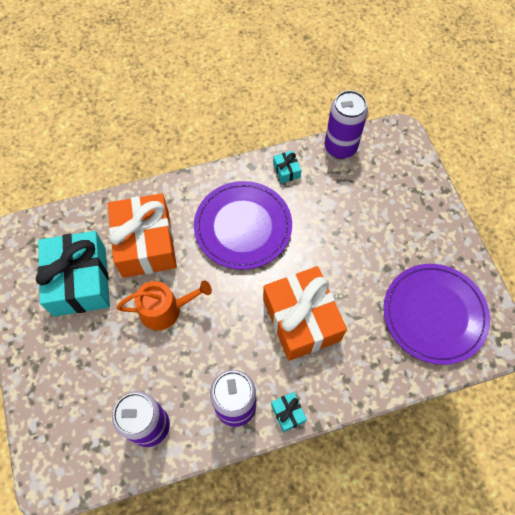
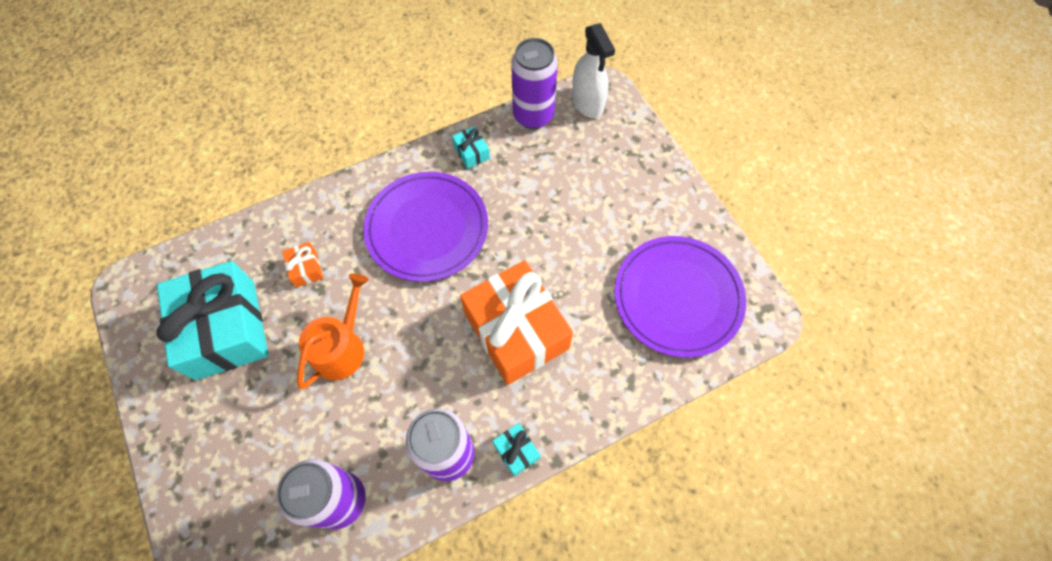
camera: 10 degrees left, 0 degrees up
(145, 244) = (306, 269): orange gift -> orange gift, size x0.40
(165, 309) = (342, 347): orange watering can -> orange watering can turned 45 degrees counterclockwise
(386, 143) = (587, 102): none -> white spray bottle

